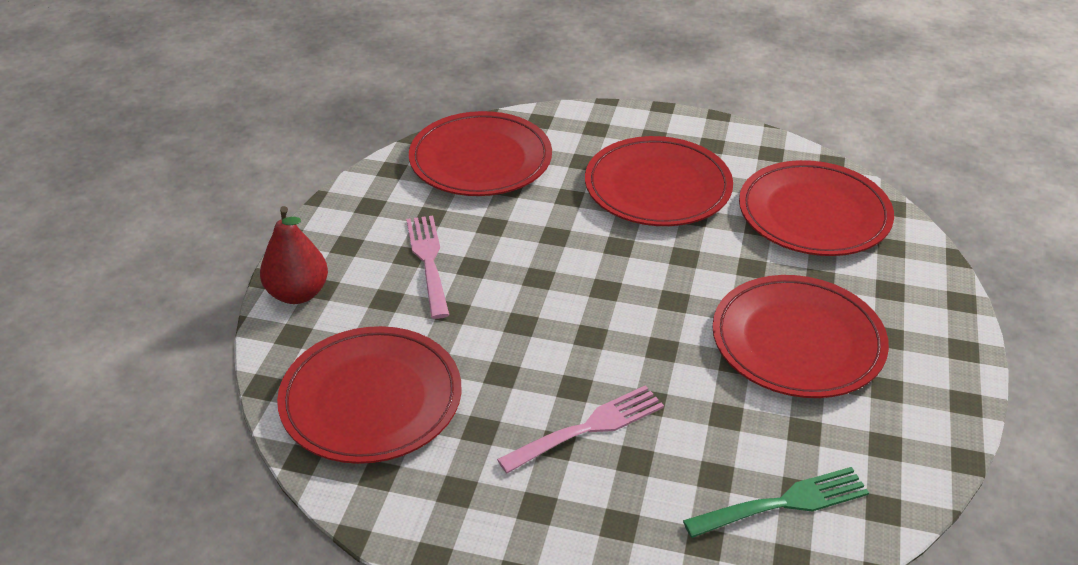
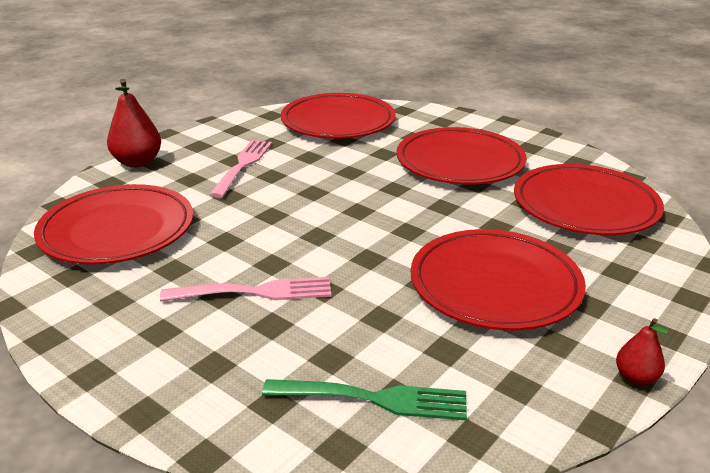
camera: 25 degrees right, 10 degrees down
(966, 402) = (636, 377): none -> red pear

